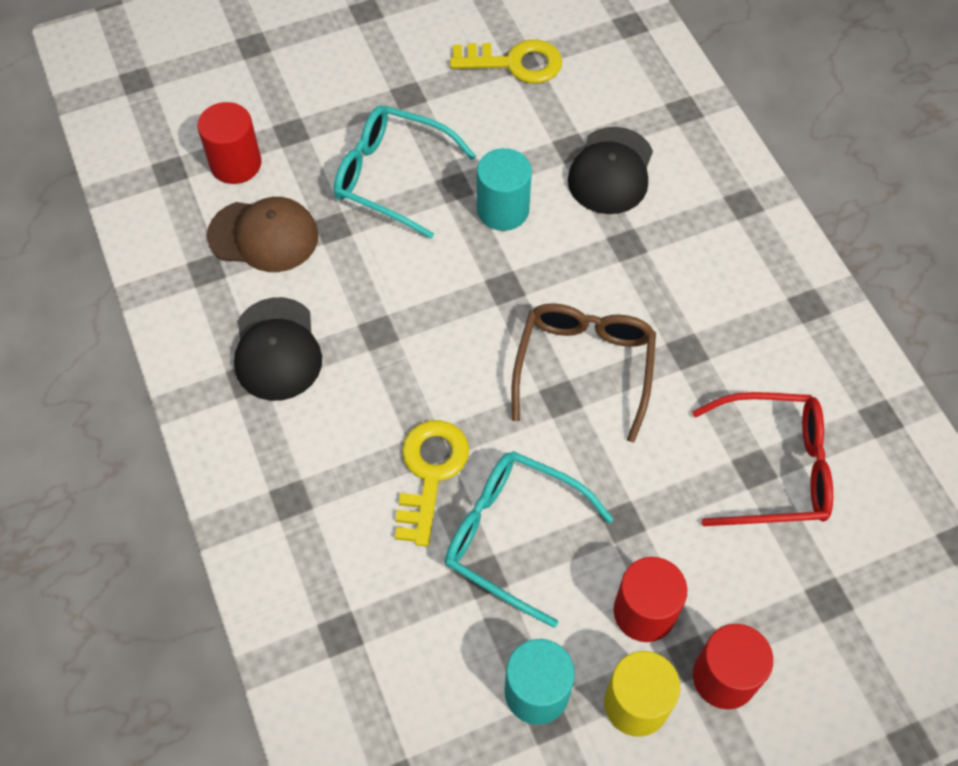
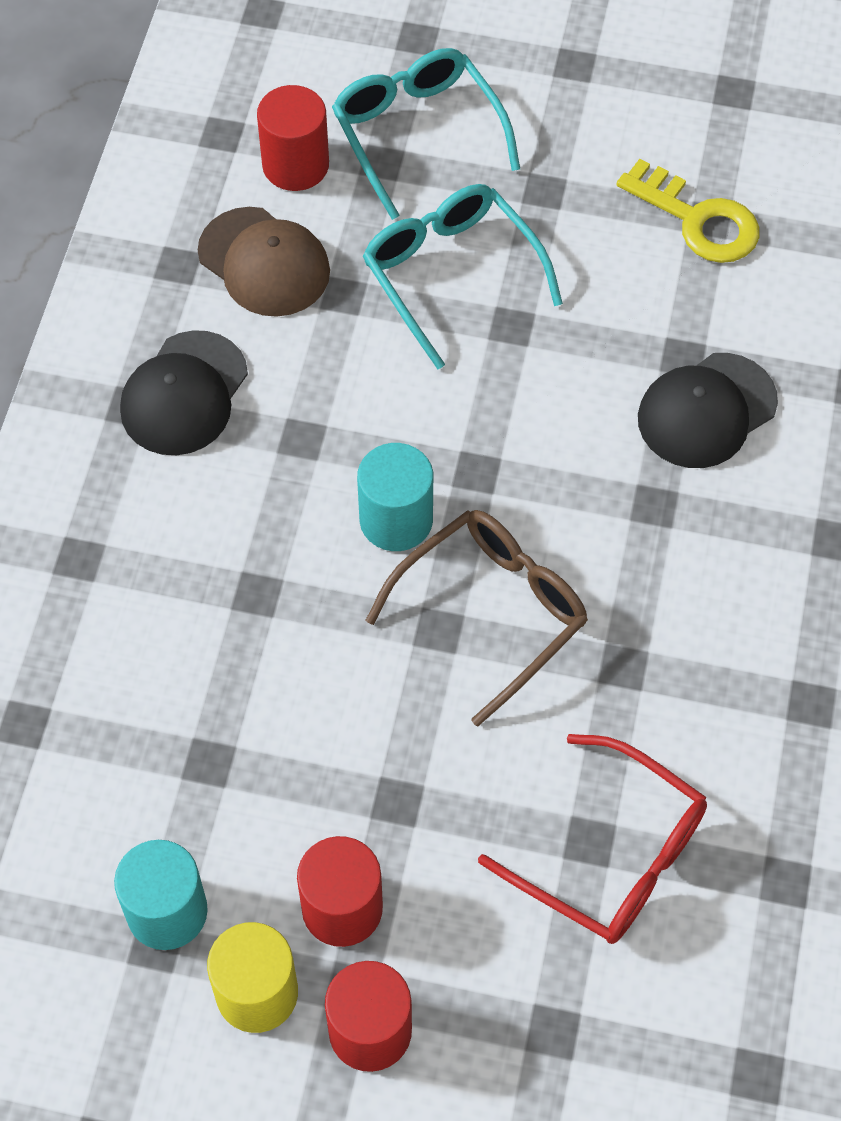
camera: 35 degrees right, 0 degrees up
(430, 473) = (238, 620): yellow key -> none
(503, 210) = (545, 383): turquoise cylinder -> turquoise cylinder (396, 520)
(512, 535) = (269, 740): turquoise glasses -> turquoise glasses (417, 134)

